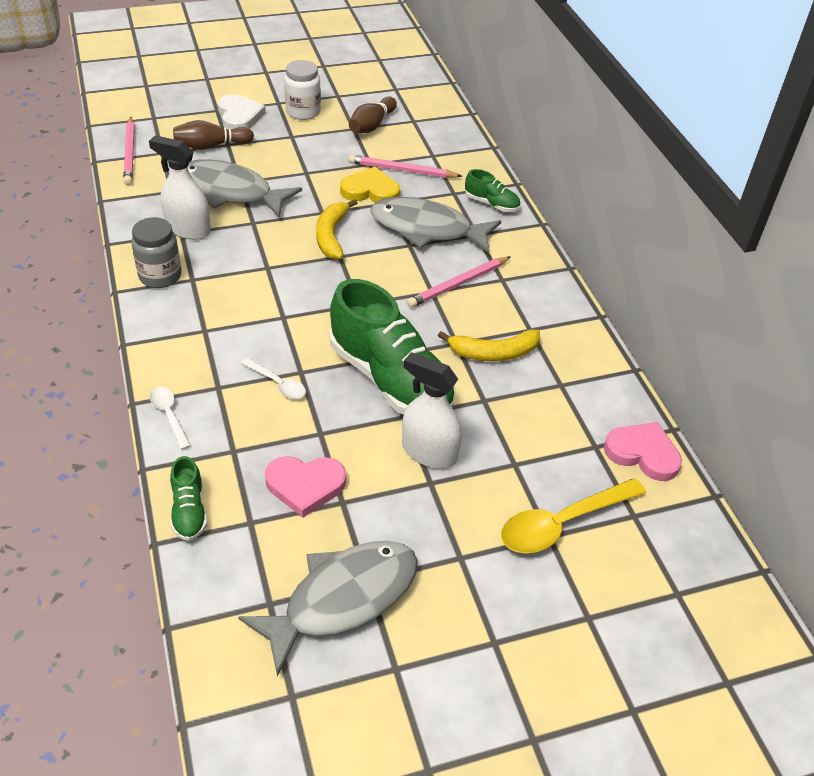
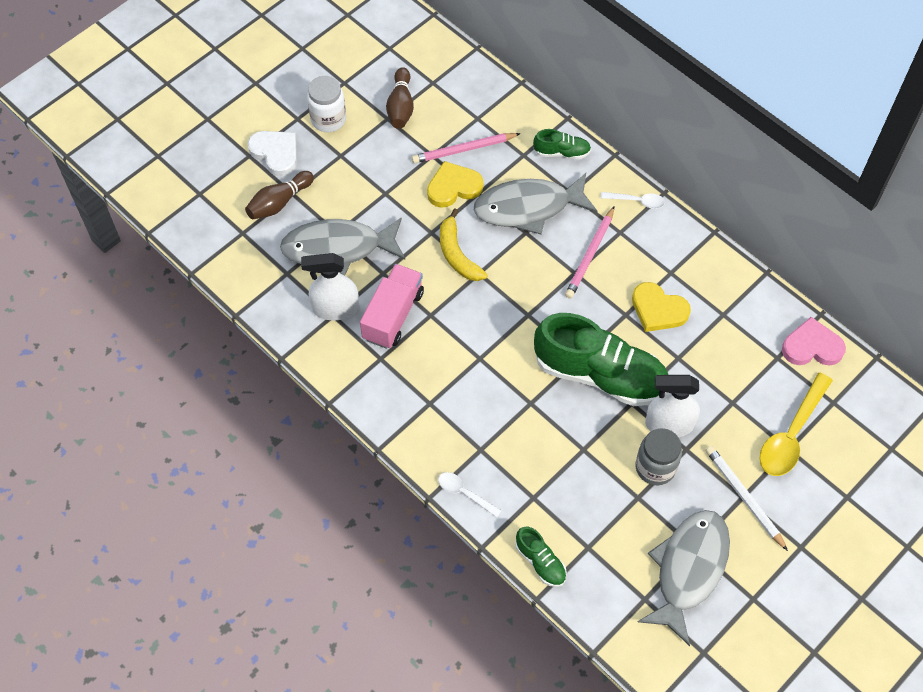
camera: 25 degrees left, 15 degrees up
(130, 153) = (214, 248): pink pencil -> none
(160, 276) = (352, 368): grey jar -> grey jar (655, 467)
(233, 254) = (393, 315): none -> pink truck
(278, 384) = (522, 423): white spoon -> white spoon (637, 201)
(305, 485) = (604, 498): pink heart -> none
(462, 558) = (744, 497): none -> white pencil
(493, 353) = (658, 310): yellow banana -> yellow heart

